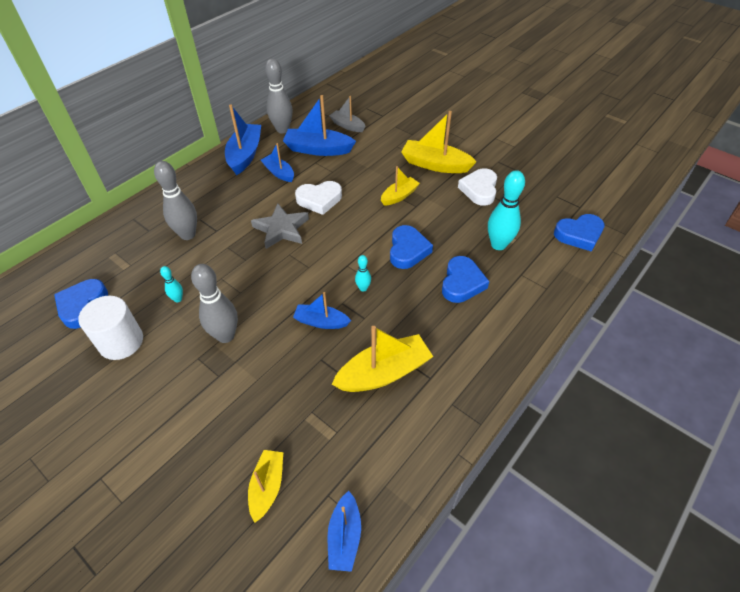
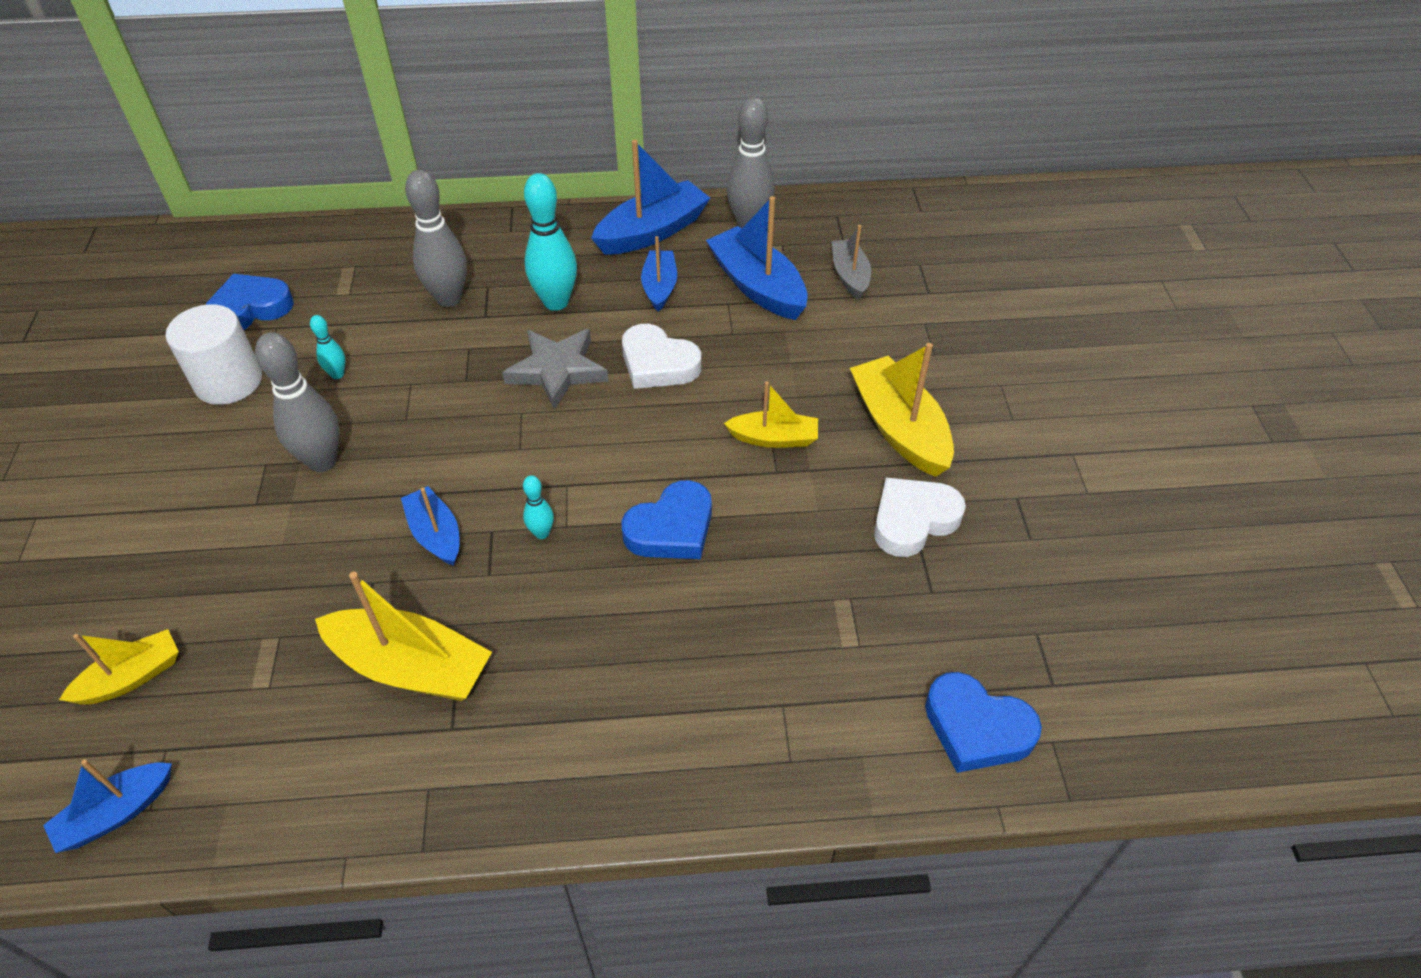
camera: 45 degrees right, 0 degrees up
(462, 283) = (677, 639): blue heart -> none
(498, 245) = (815, 630): turquoise bowling pin -> turquoise bowling pin (556, 302)

